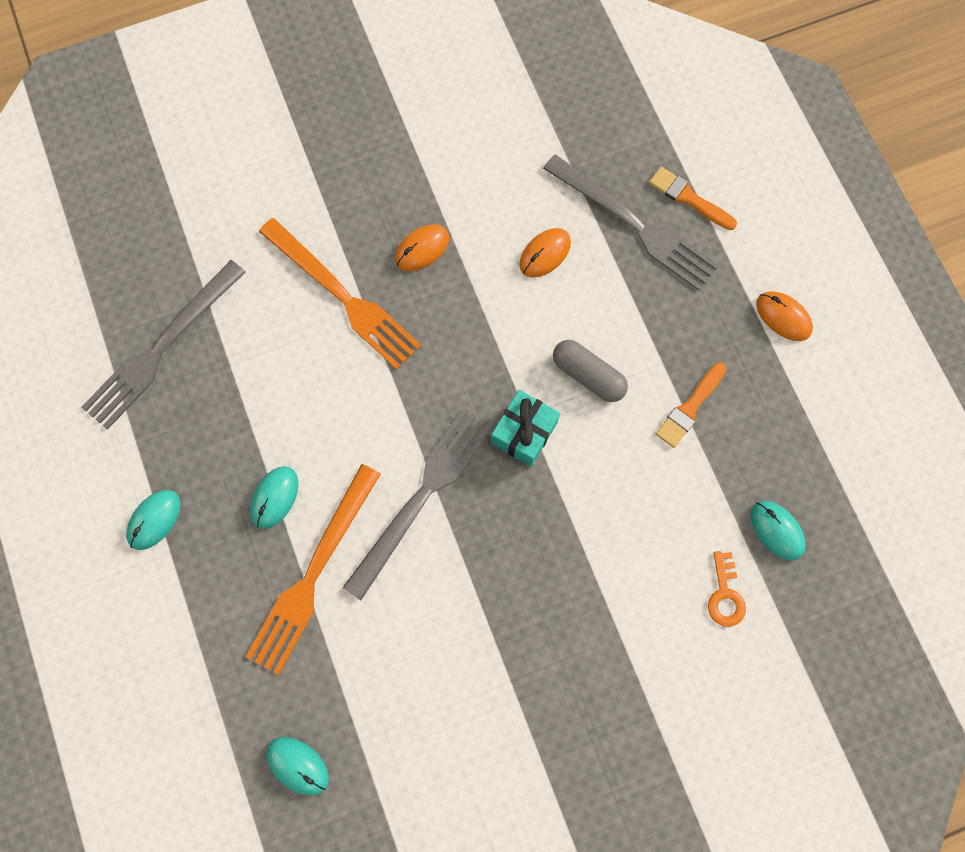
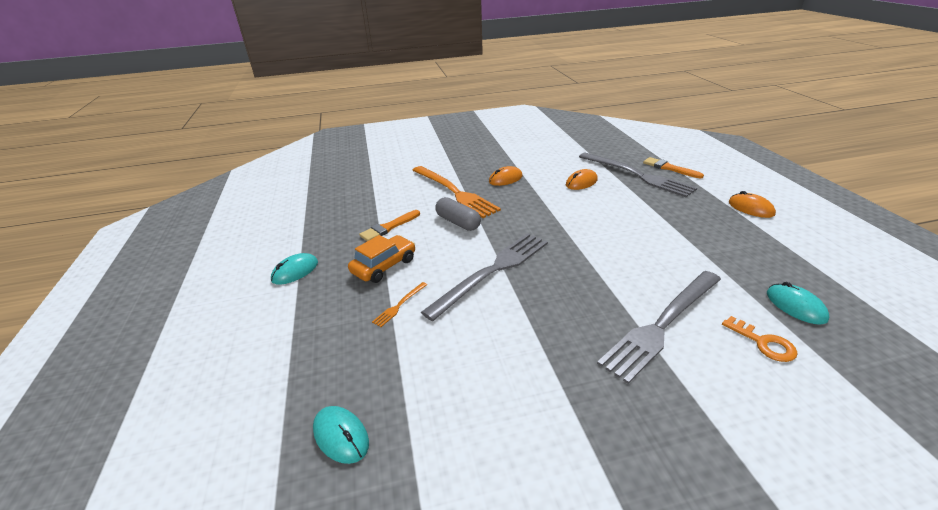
camera: 10 degrees right, 40 degrees down
(162, 348) = (338, 205): grey fork -> grey fork (662, 324)
(274, 497) = (384, 266): turquoise mouse -> orange car
(313, 574) = (399, 305): orange fork -> orange fork, size x0.40
(524, 433) = (570, 247): turquoise gift -> none
(588, 375) = (615, 225): grey capsule -> grey capsule (458, 222)
(690, 407) = (695, 241): orange brush -> orange brush (389, 227)
(725, 594) = (763, 343): orange key -> orange key turned 45 degrees counterclockwise

